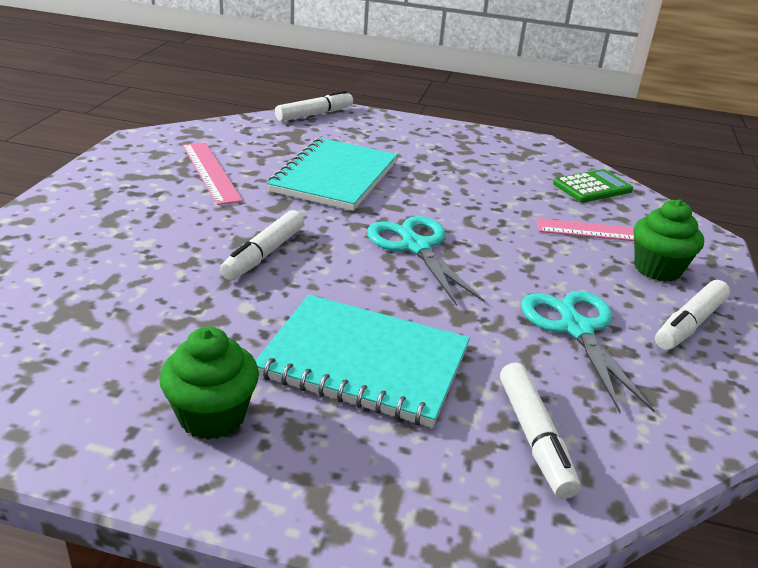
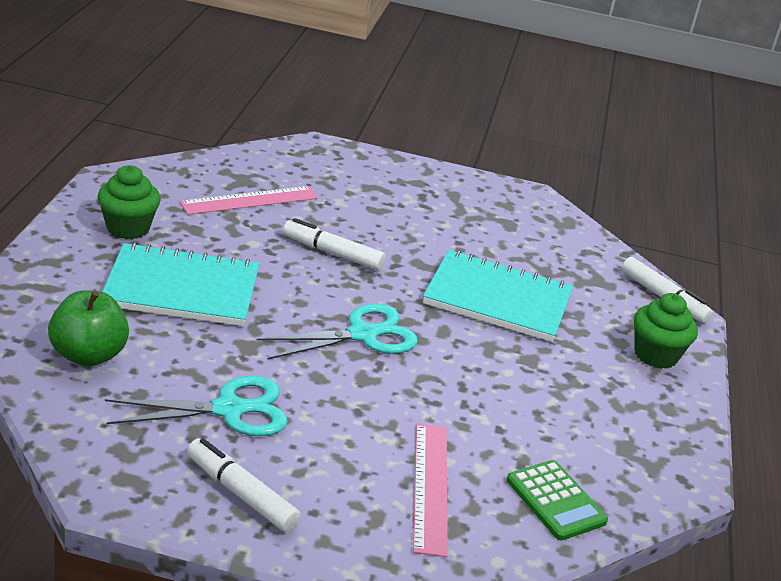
camera: 85 degrees right, 0 degrees up
(210, 172) = (477, 230): pink ruler -> pink ruler (249, 200)
(364, 362) = (182, 289): turquoise notebook -> turquoise notebook turned 75 degrees clockwise
(534, 437) = (88, 355): white marker -> green apple
(657, 269) = (351, 502): green cupcake -> green cupcake (655, 355)

